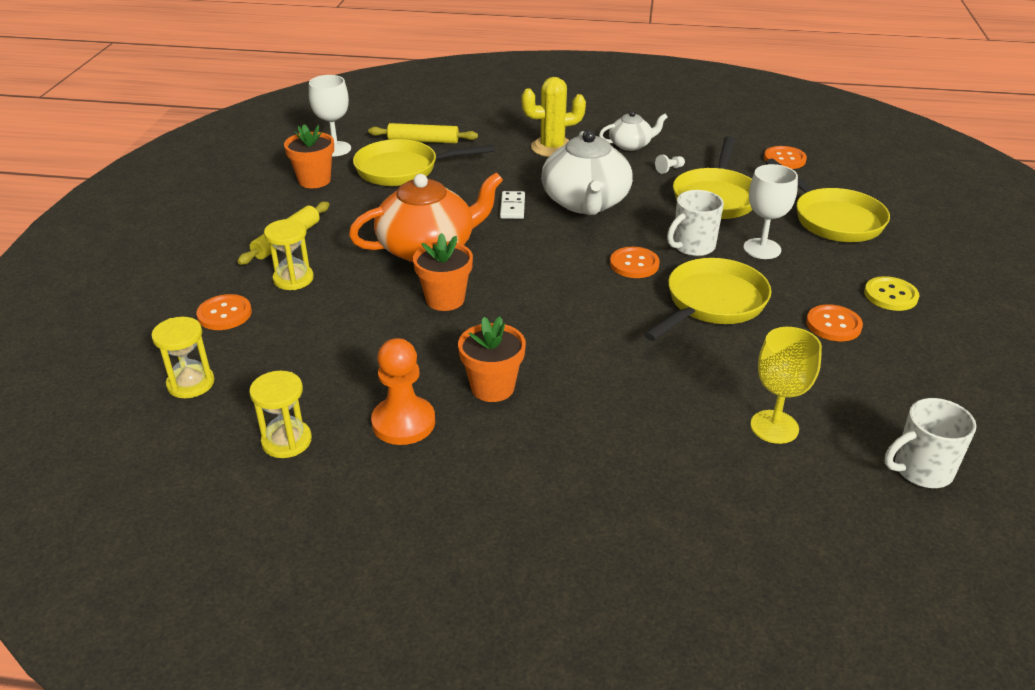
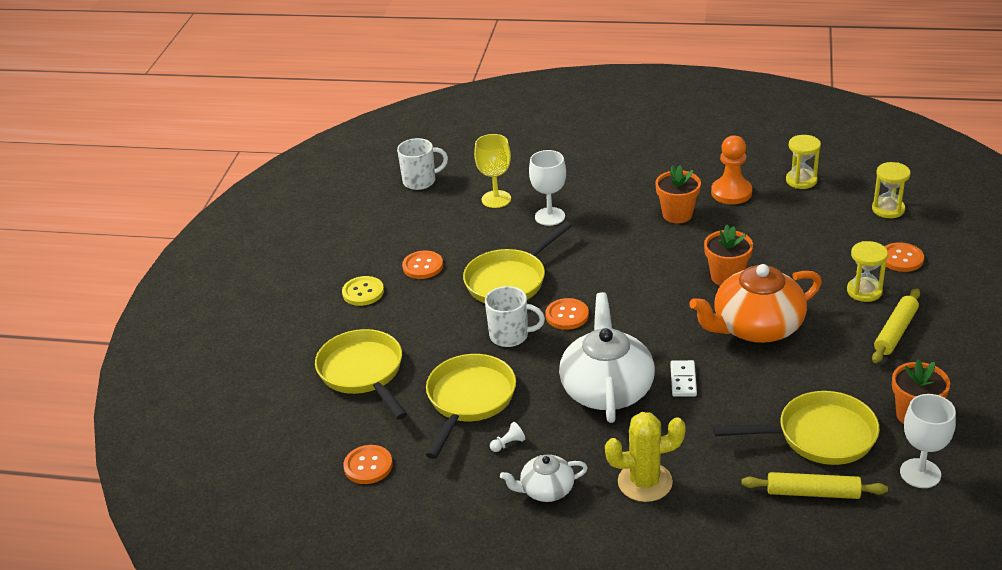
camera: 175 degrees left, 0 degrees up
(692, 247) = (510, 336): white mug -> white mug turned 45 degrees clockwise
(762, 249) = (448, 335): white goblet -> white goblet (550, 216)

